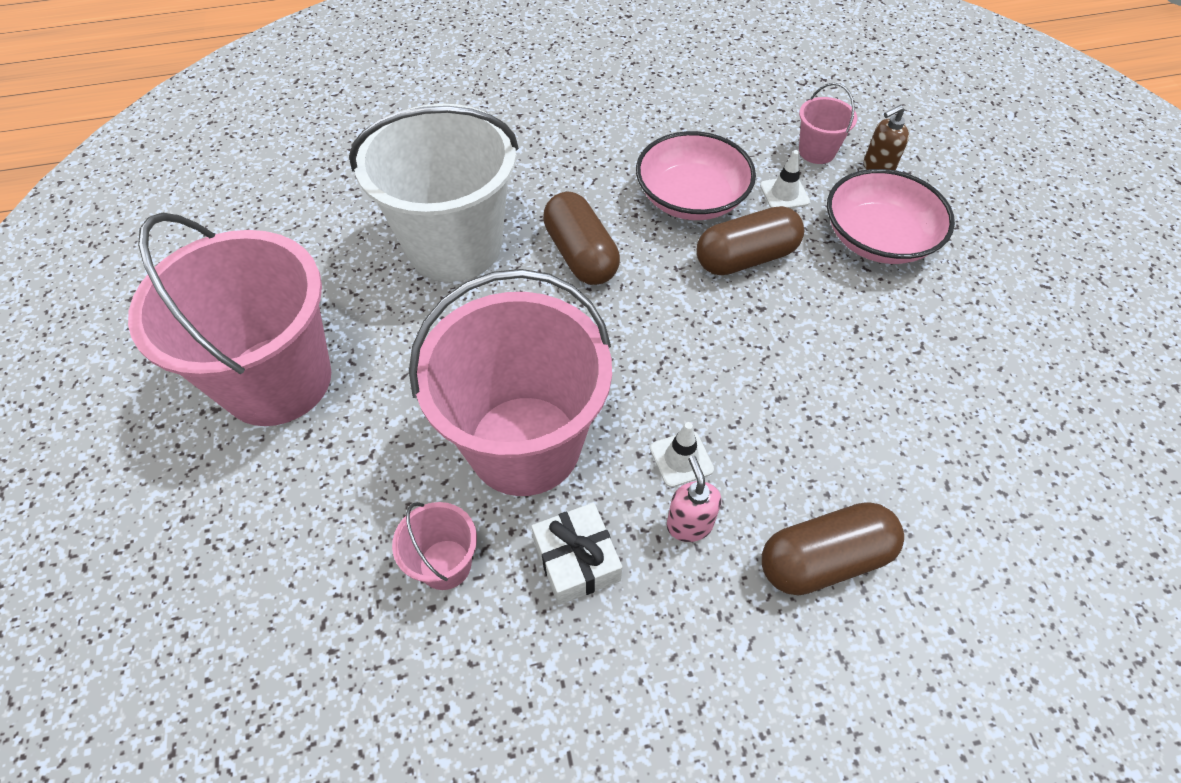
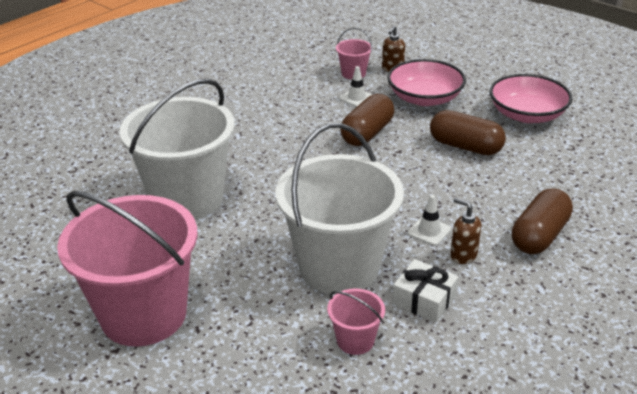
camera: 35 degrees left, 20 degrees down
(524, 445) = (339, 267): pink bucket -> white bucket
(581, 255) = (272, 170): brown capsule -> brown capsule (465, 146)
(689, 524) = (463, 255): pink soap dispenser -> brown soap dispenser
(691, 198) = (307, 119): pink bowl -> pink bowl (527, 114)

